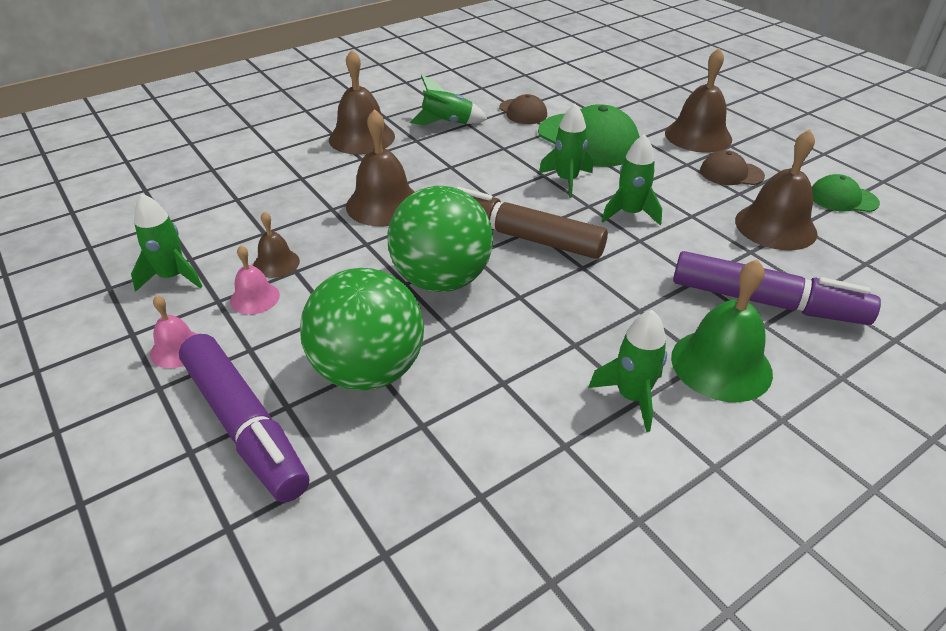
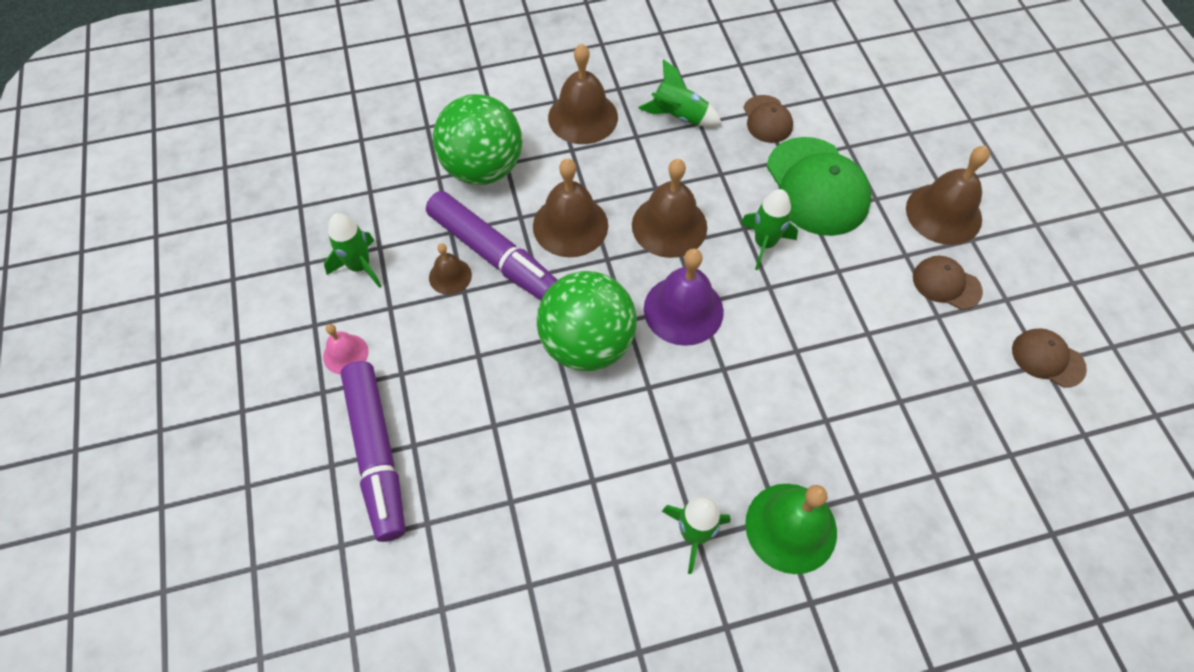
camera: 20 degrees right, 20 degrees up
(255, 298) = (420, 314): pink bell -> none
(368, 371) = (488, 430): green ball -> green ball (483, 168)
(521, 236) = (683, 310): brown marker -> purple bell
(630, 213) = (805, 311): green rocket -> none
(766, 302) = (876, 471): purple marker -> purple marker (493, 255)
(775, 226) = (947, 376): brown bell -> brown bell (669, 226)
(843, 198) = (1047, 359): green cap -> brown cap

